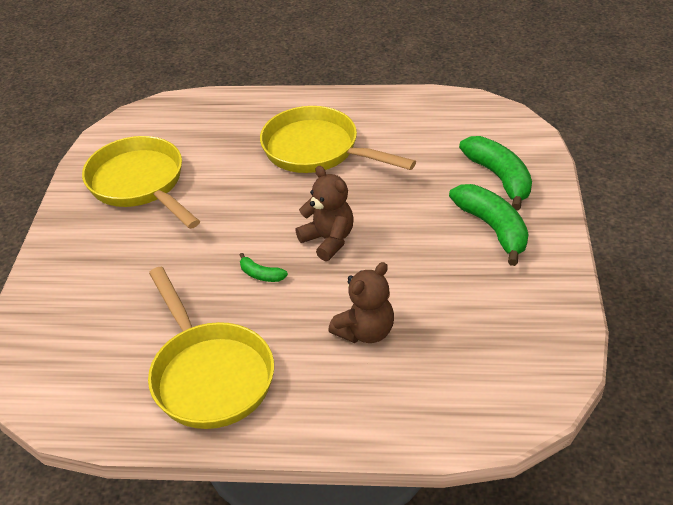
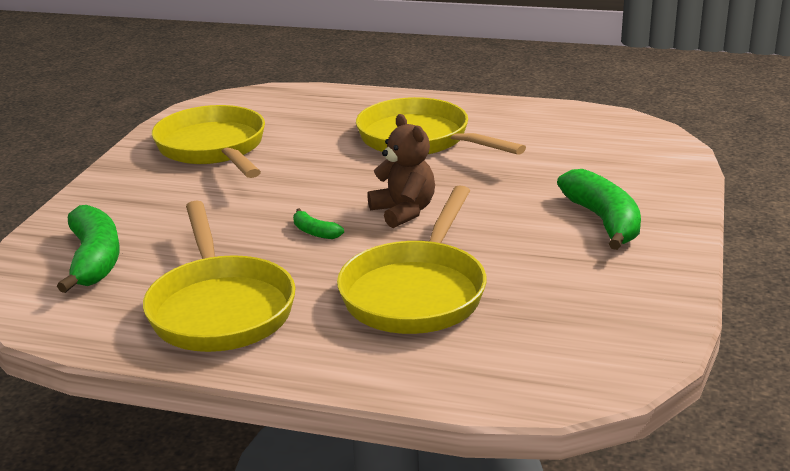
camera: 10 degrees right, 15 degrees down
(365, 331) = (417, 292): brown teddy bear -> yellow pan
(499, 178) = (626, 180): green banana -> green banana (94, 260)

